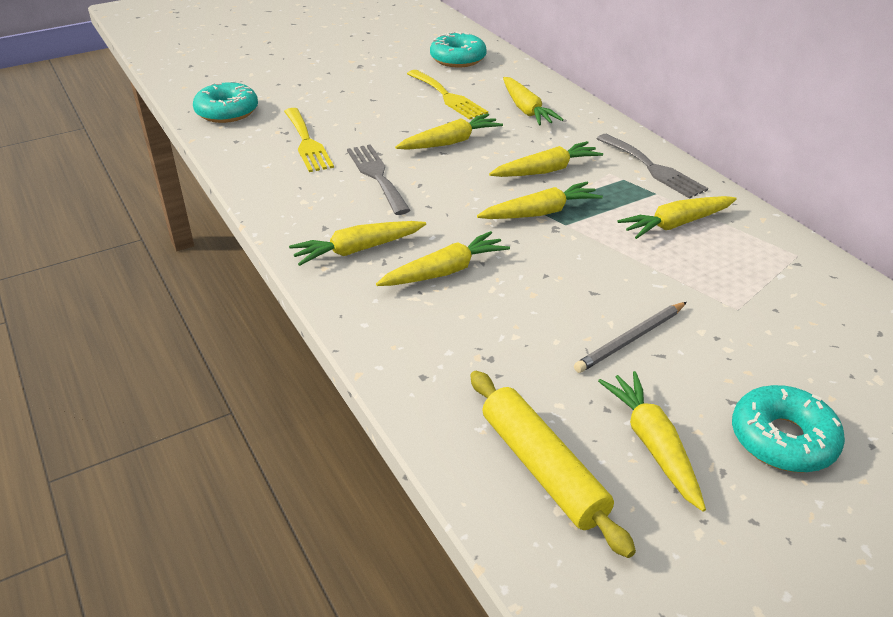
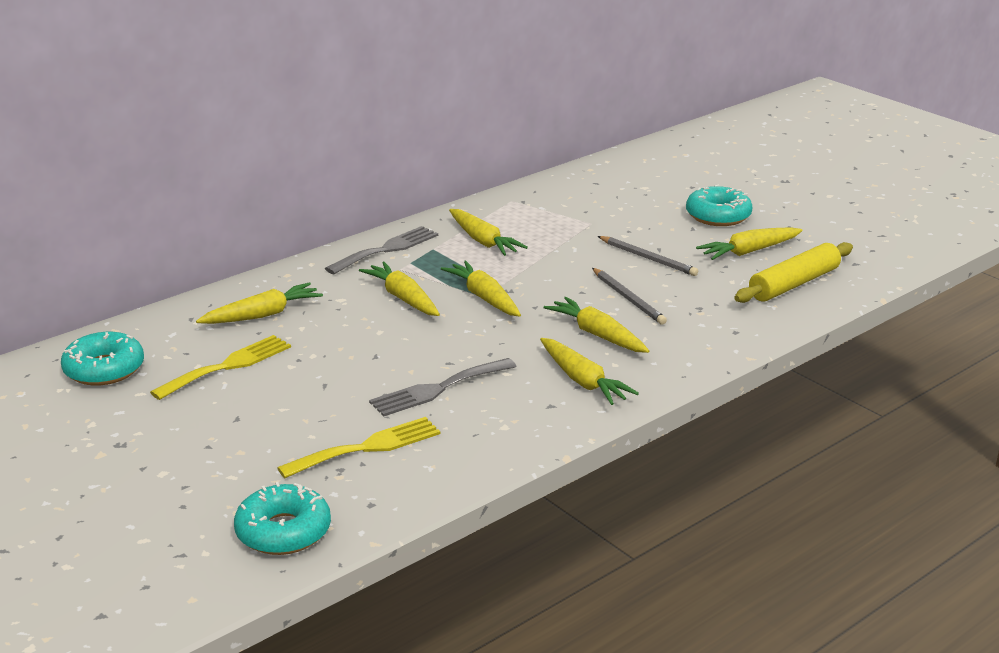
camera: 100 degrees left, 10 degrees down
(450, 142) = (350, 353): yellow carrot -> none
(522, 305) = (628, 299): none -> grey pencil

